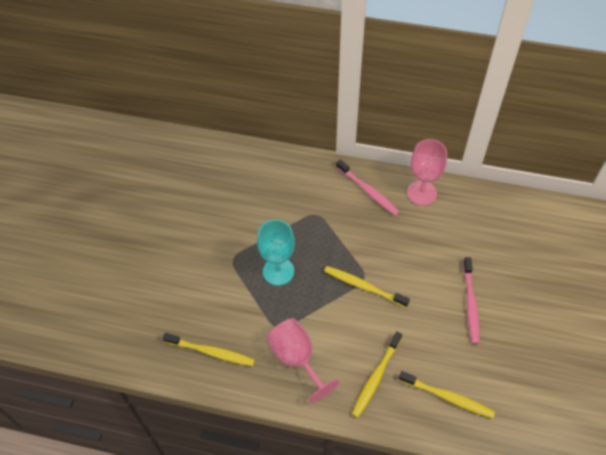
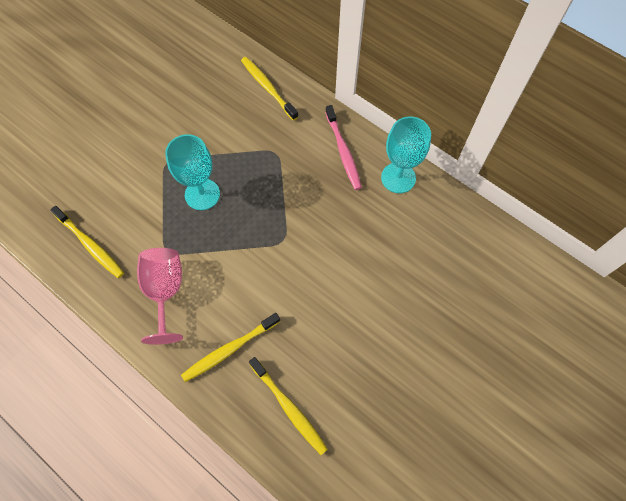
camera: 25 degrees right, 10 degrees up
(363, 286) = (276, 249): yellow toothbrush -> yellow toothbrush (267, 87)
(421, 193) = (398, 178): pink goblet -> turquoise goblet
(470, 304) = (375, 321): pink toothbrush -> none

